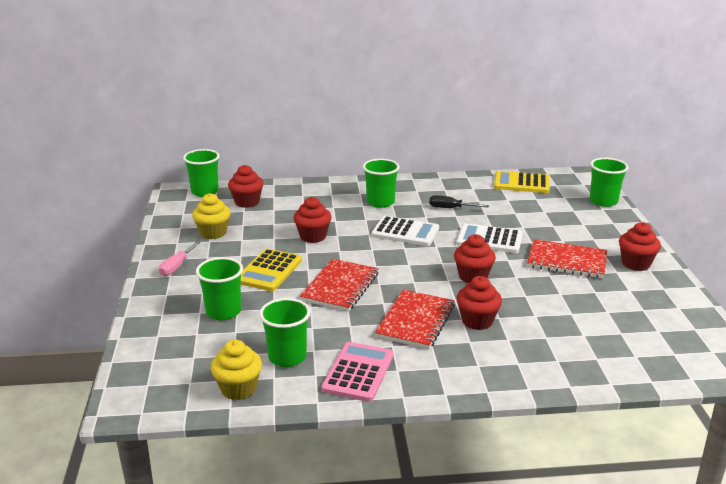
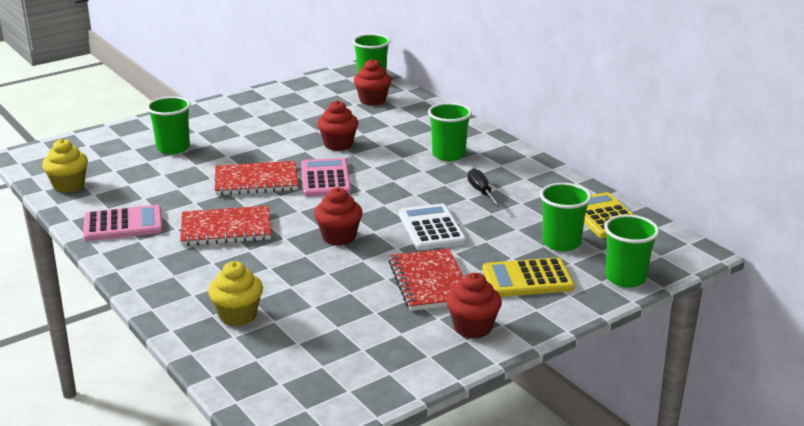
camera: 60 degrees right, 0 degrees up
(177, 266) = (228, 110): pink screwdriver -> none
(213, 233) = (299, 105): yellow cupcake -> yellow cupcake (238, 315)
(269, 271) = (256, 145): yellow calculator -> yellow calculator (527, 279)
(287, 357) = (125, 190): green cup -> green cup (561, 243)
(368, 257) = (325, 178): none -> pink calculator
(405, 232) = (396, 182): white calculator -> none
(477, 321) = (252, 258): red cupcake -> none

